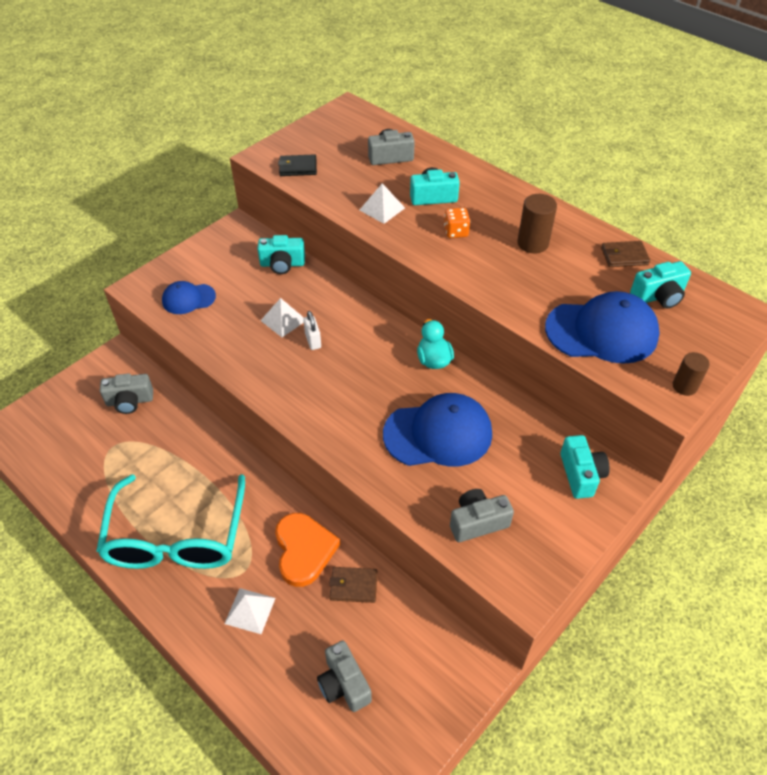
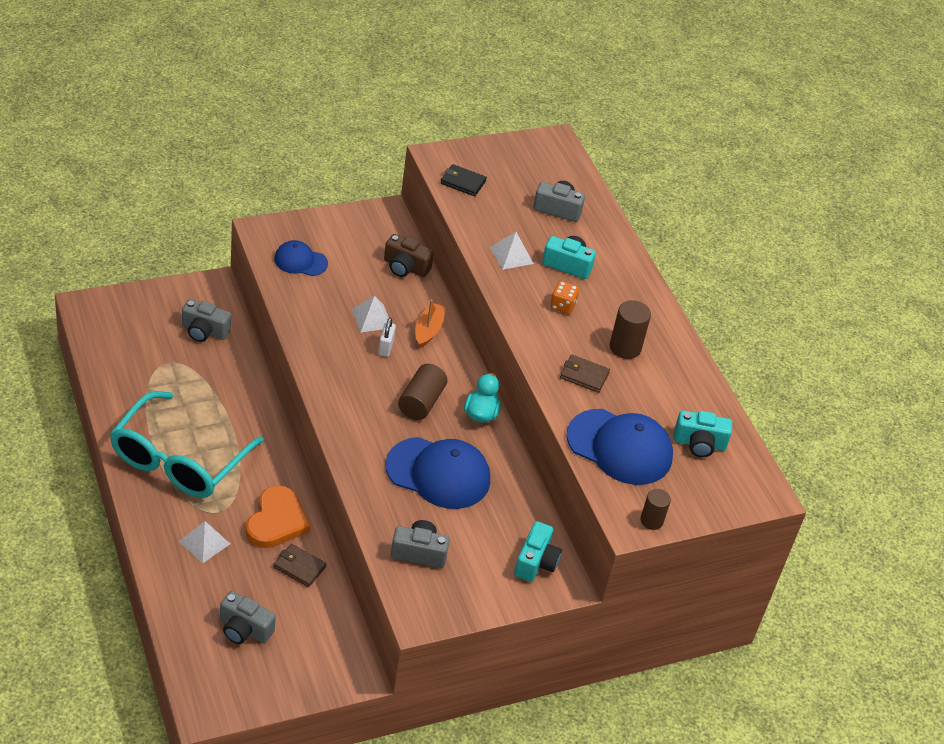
camera: 20 degrees right, 5 degrees down
(282, 264) = (405, 267): turquoise camera -> brown camera
(338, 308) = (428, 330): none -> orange boat
(344, 684) = (244, 629): grey camera -> grey camera turned 60 degrees counterclockwise
(377, 375) = (421, 402): none -> brown cylinder
(624, 256) = (700, 397): brown wallet -> brown wallet (584, 376)

